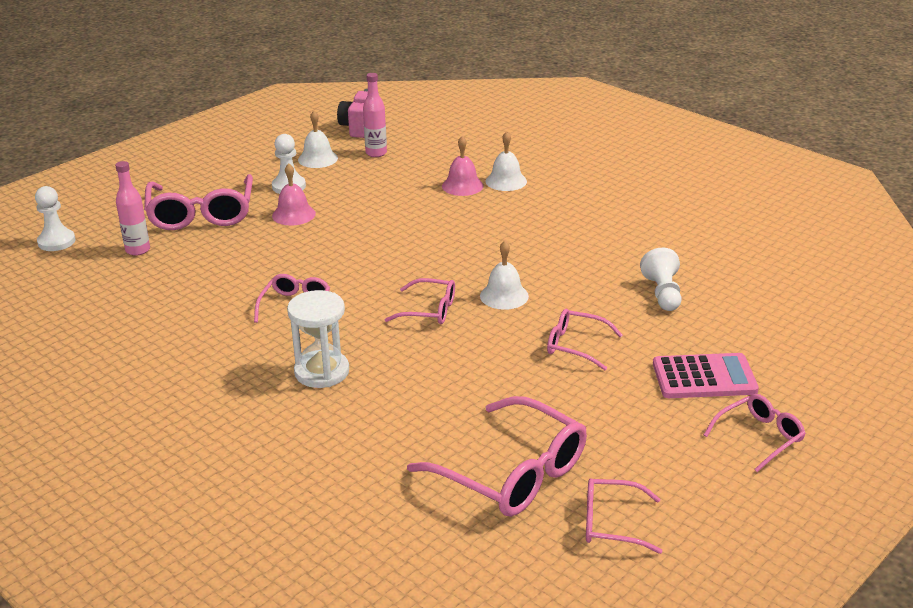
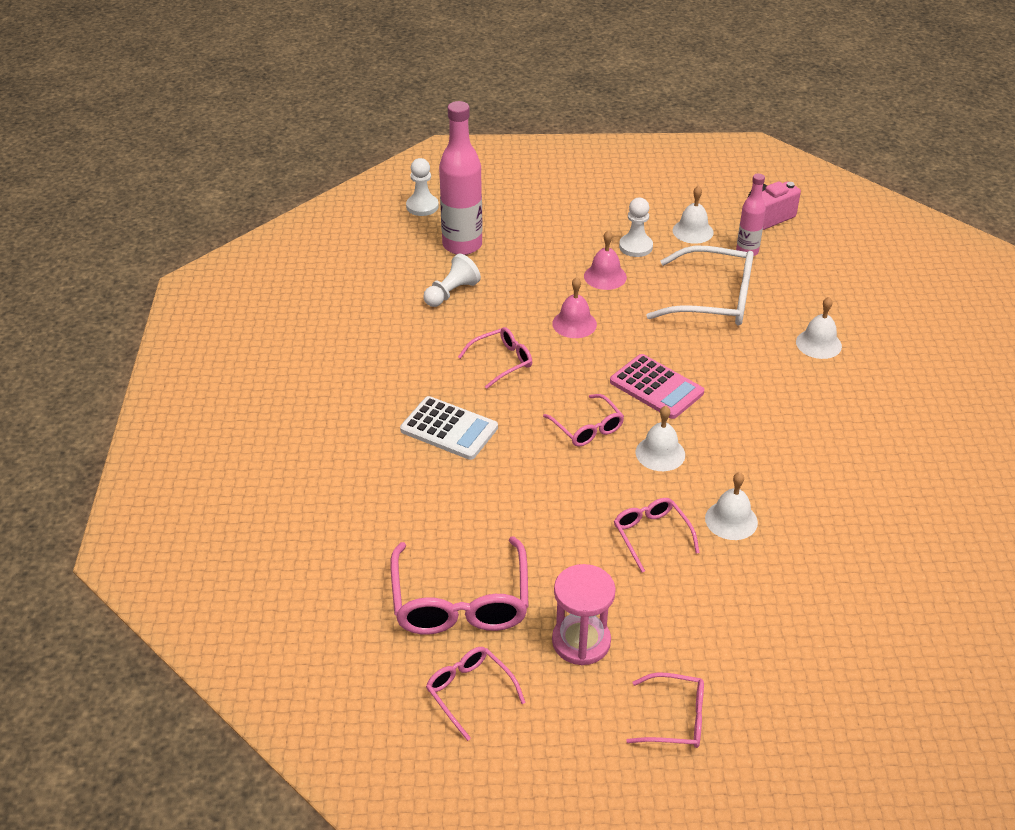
camera: 45 degrees right, 10 degrees up
(138, 250) = (462, 245): pink bottle -> pink bottle, size x1.78
(201, 213) = (542, 236): pink glasses -> none
(322, 372) = (449, 429): white hourglass -> white calculator
(396, 191) = (712, 299): none -> white glasses
(462, 186) = (774, 326): pink bell -> pink bell (574, 324)
(610, 305) = (731, 520): none -> white bell
(633, 437) = (581, 641): none -> pink hourglass
(662, 293) = (793, 540): white pawn -> white pawn (451, 293)
(704, 377) = (710, 637): pink calculator -> pink calculator (656, 387)

